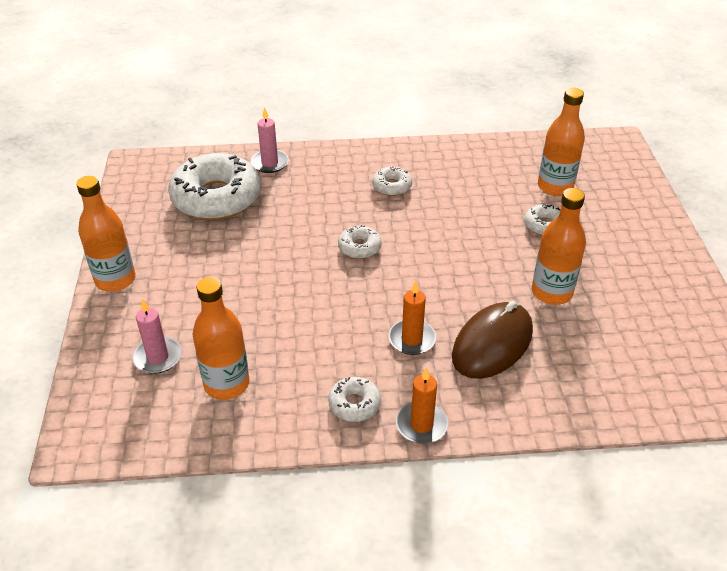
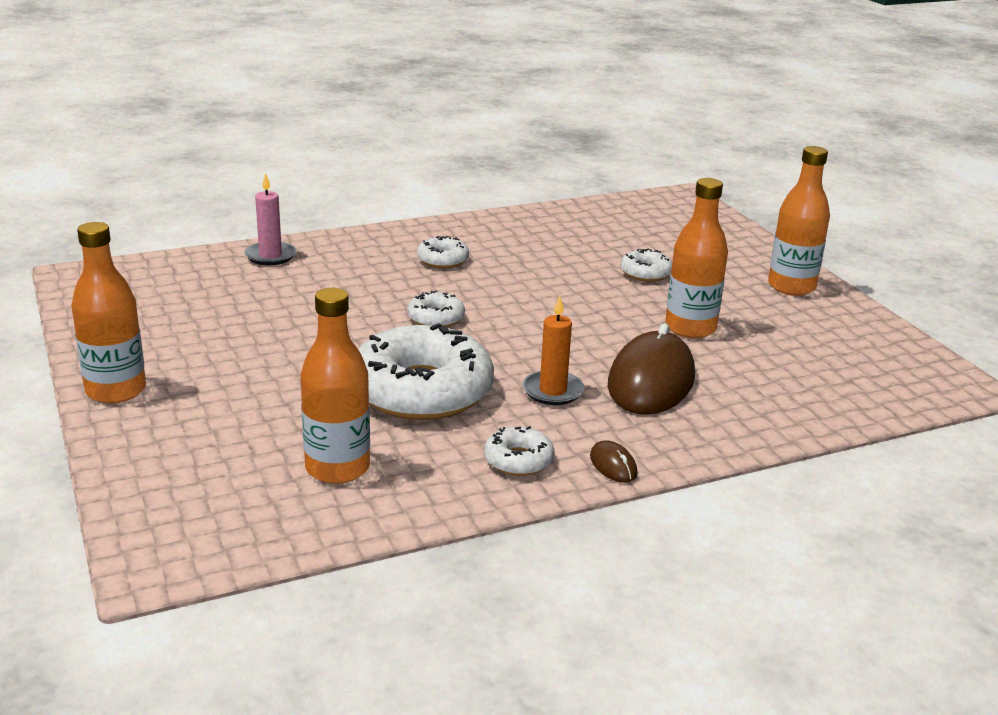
camera: 20 degrees left, 15 degrees down
(158, 357) = (224, 457): pink candle -> none
(216, 198) = (216, 295): white donut -> white donut (422, 391)
(421, 425) = (613, 465): orange candle -> brown mouse
(555, 187) = (636, 240): orange bottle -> orange bottle (791, 287)

